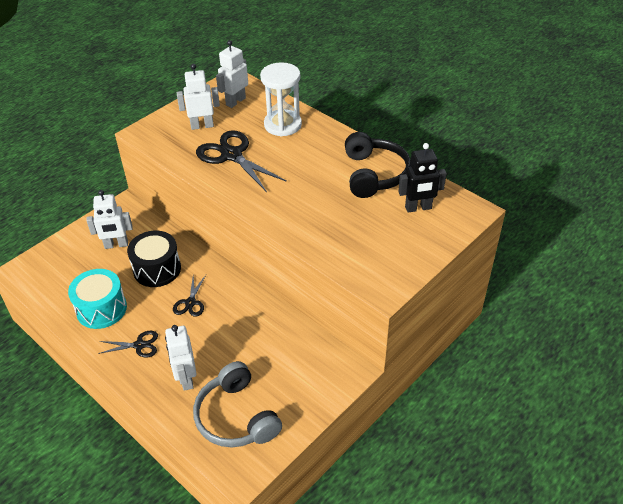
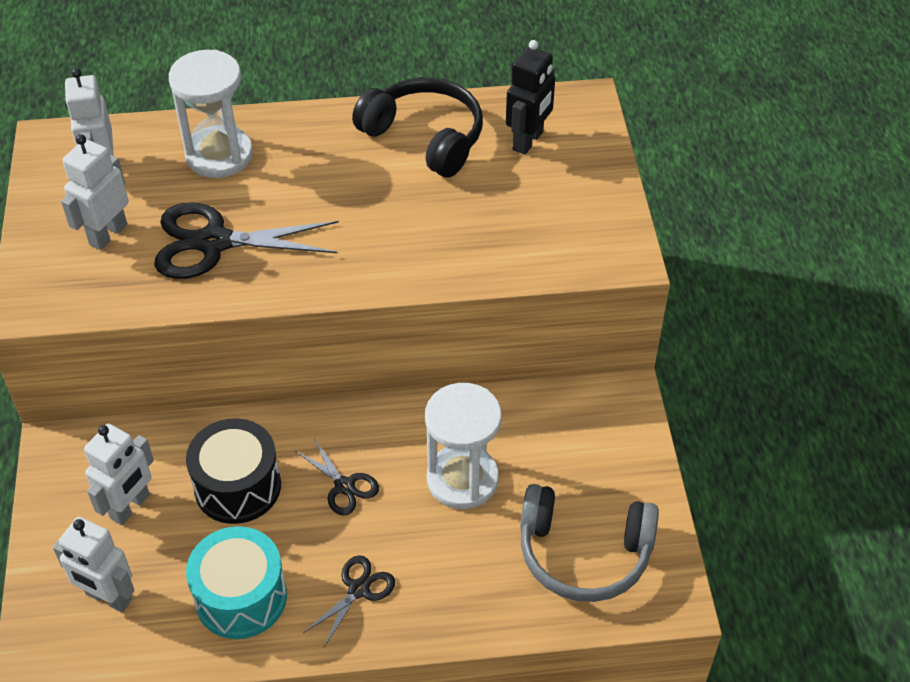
camera: 50 degrees left, 5 degrees up
(186, 379) = (471, 570): white robot -> white robot (108, 597)
(235, 341) = (462, 479): none -> white hourglass

